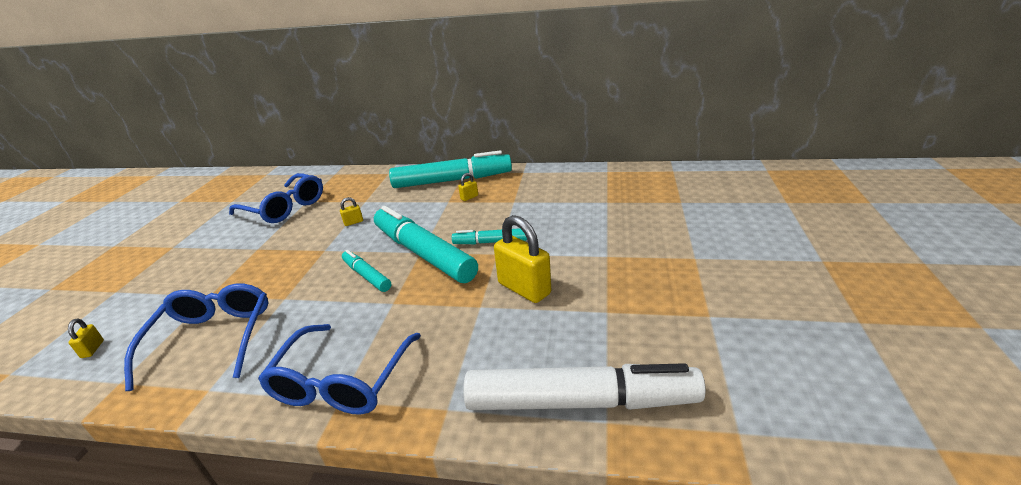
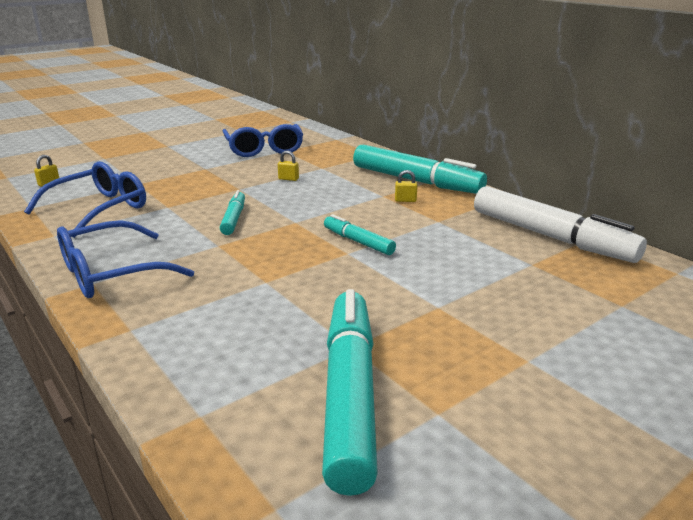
camera: 40 degrees right, 5 degrees down
(423, 253) = (295, 224): turquoise marker -> turquoise marker (349, 394)
(524, 288) = (319, 289): yellow padlock -> none
(580, 402) = (209, 389): white marker -> white marker (550, 237)

